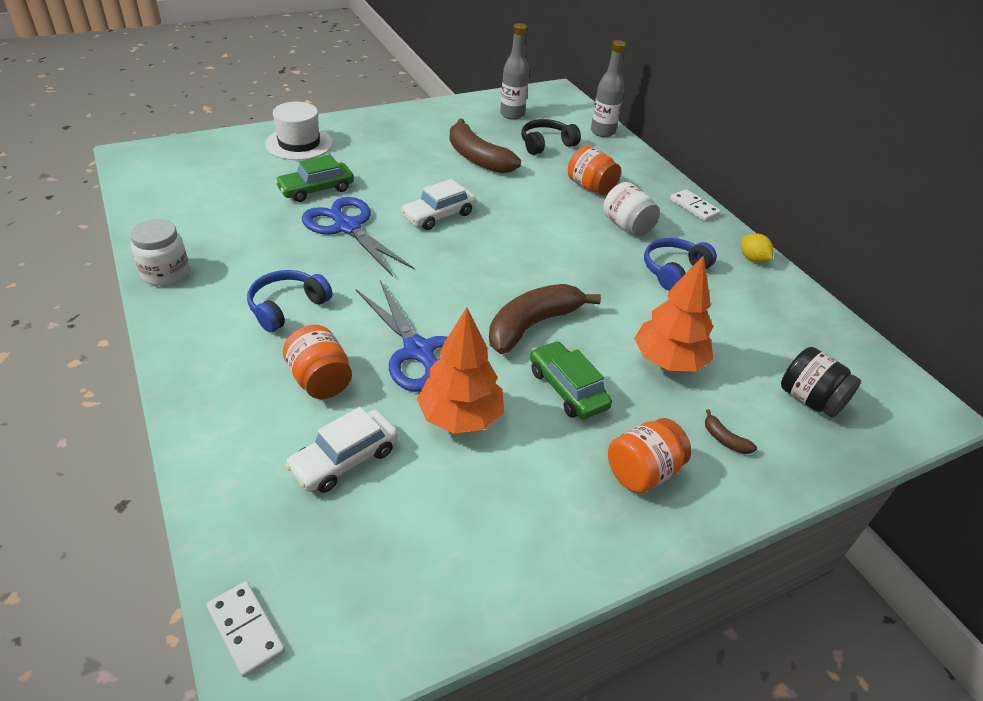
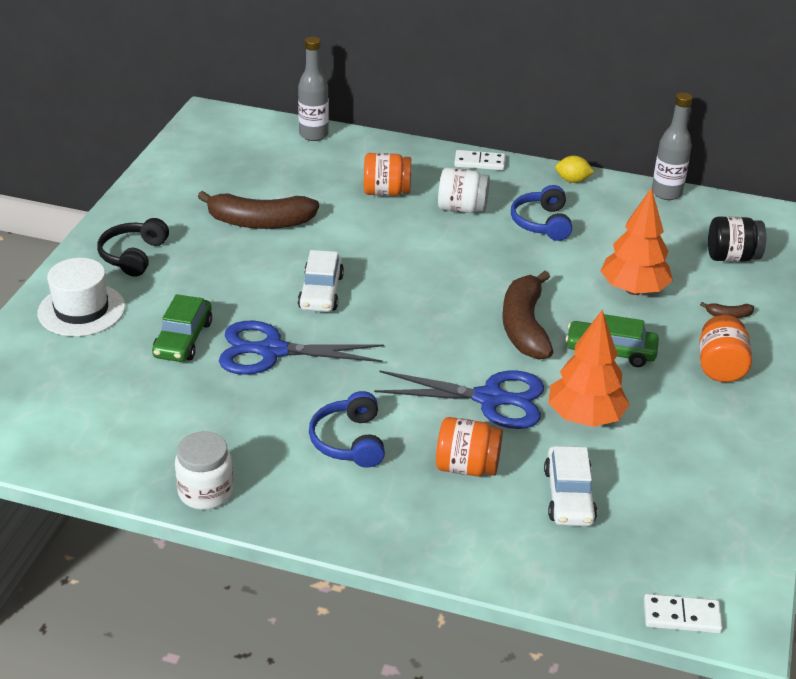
camera: 45 degrees left, 5 degrees down
(512, 114) = (213, 162): grey bottle -> grey bottle (666, 193)
(546, 144) = (290, 174): black headphones -> black headphones (133, 256)

